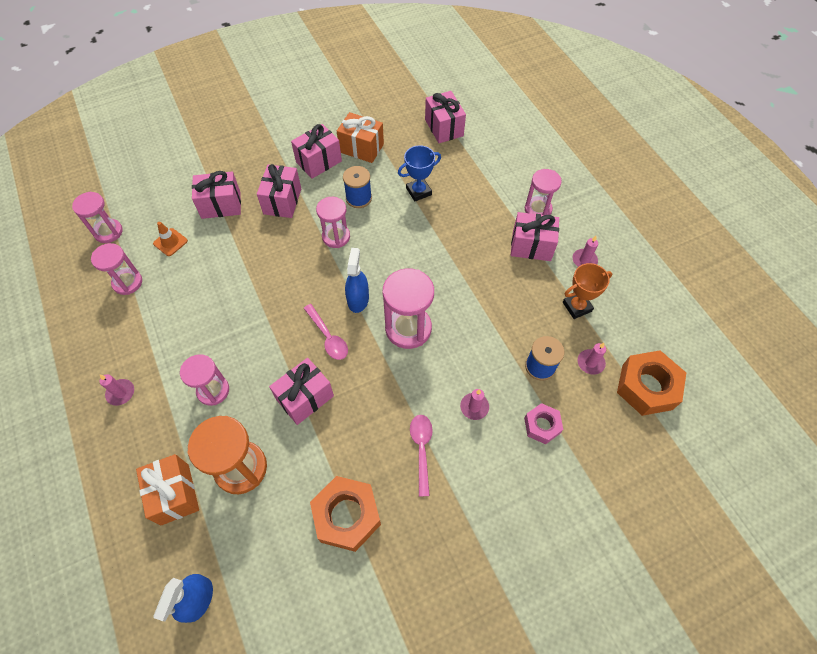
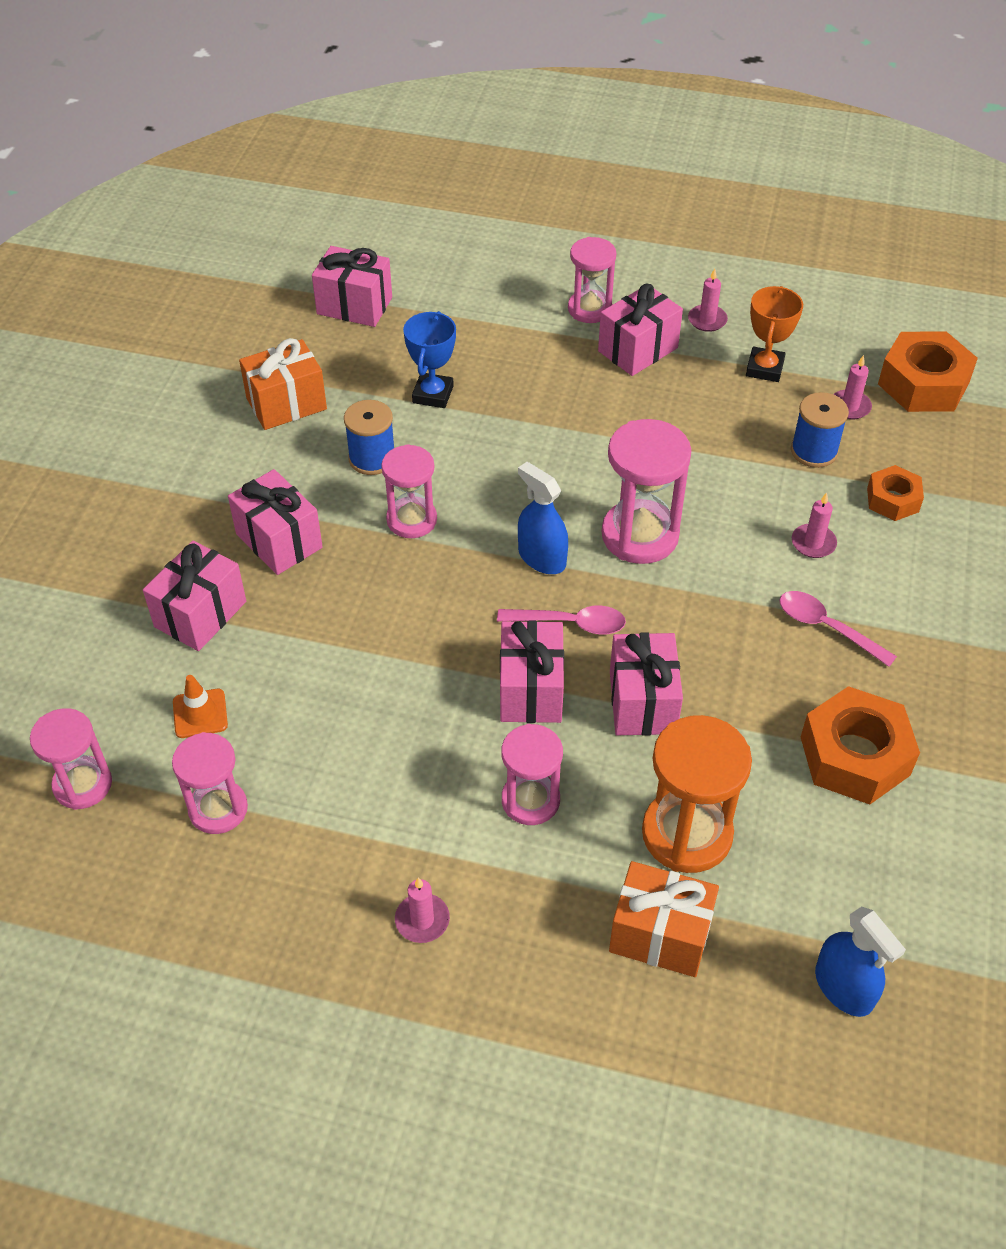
camera: 50 degrees left, 10 degrees down
(318, 161) = (254, 461): pink gift -> pink gift (530, 690)
(542, 426) = (893, 500): pink nut -> orange nut

